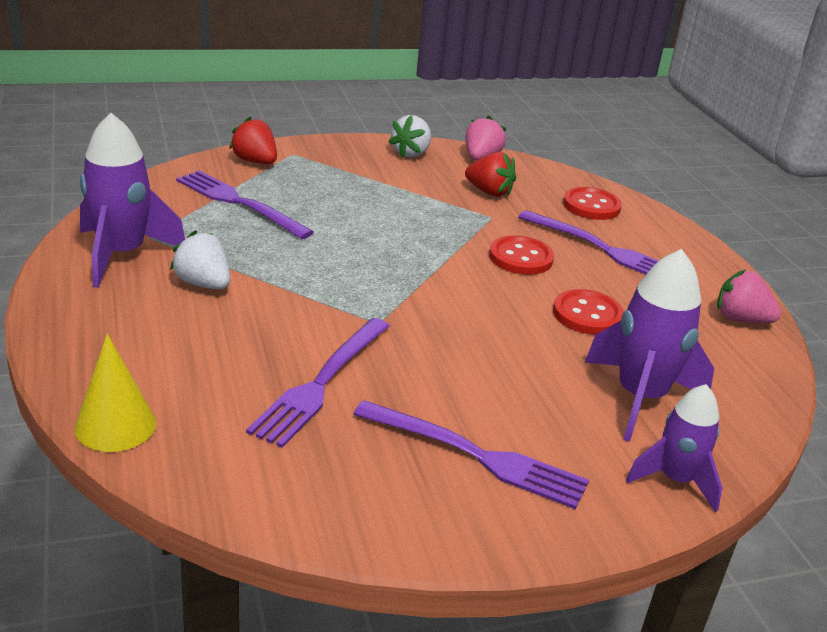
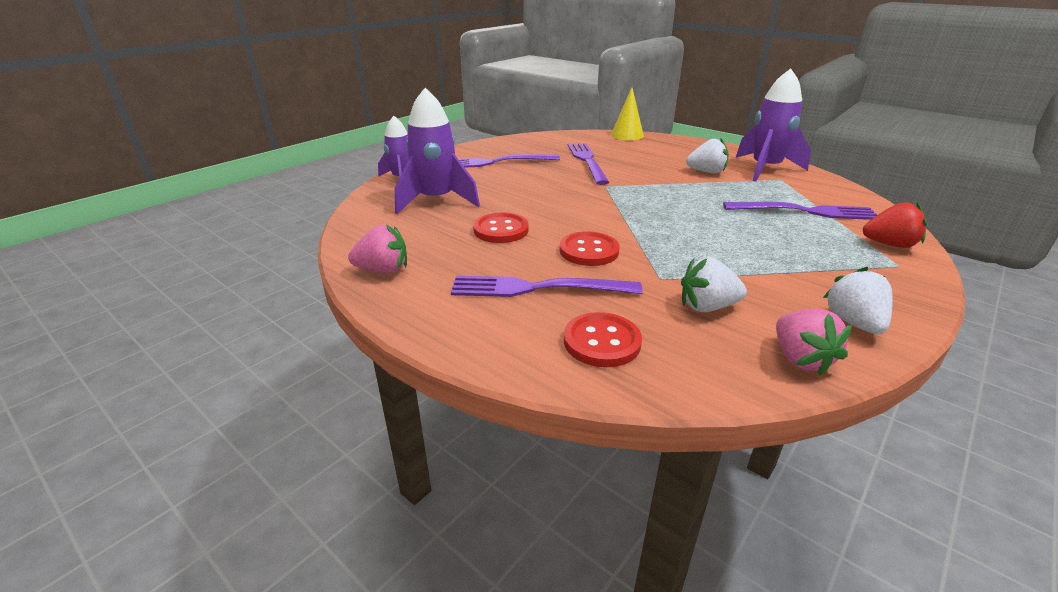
camera: 150 degrees right, 0 degrees up
(489, 192) = (707, 307): red strawberry -> white strawberry

